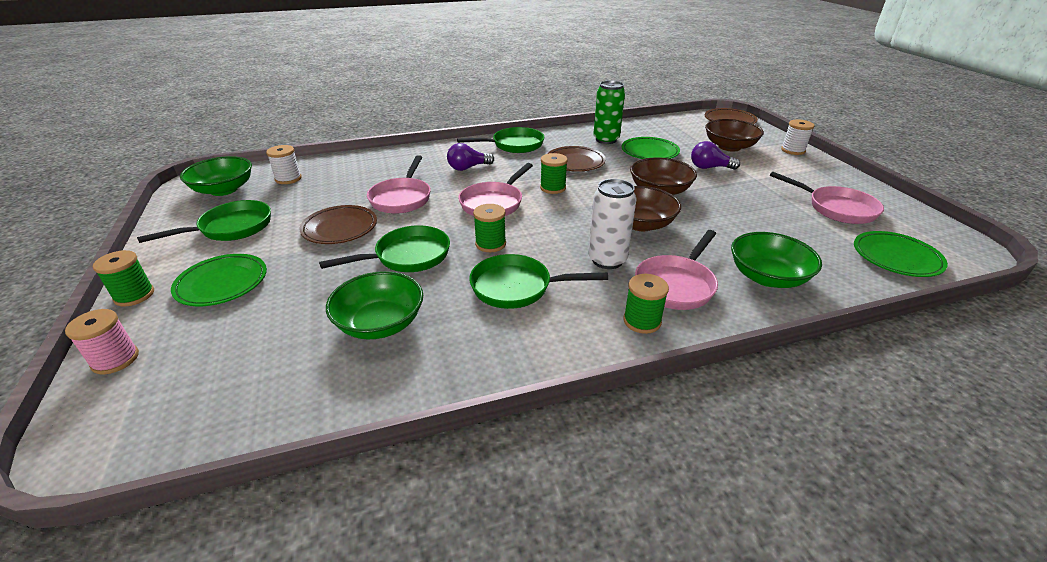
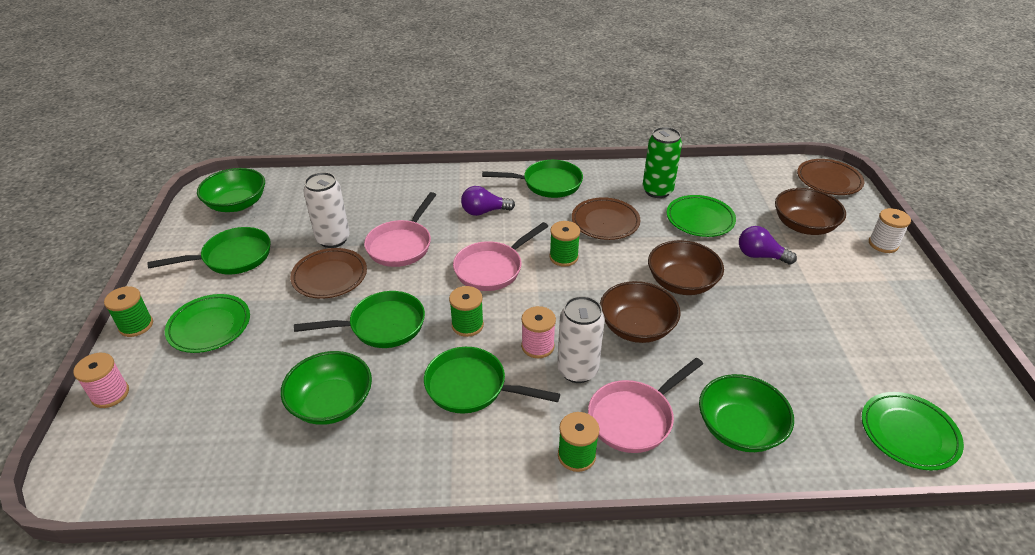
camera: 15 degrees right, 5 degrees up
(288, 179) = (300, 198): white spool -> none
(333, 202) = (333, 239): none -> white can
(562, 249) = (537, 346): none -> pink spool
(837, 208) = (882, 347): pink pan -> none

